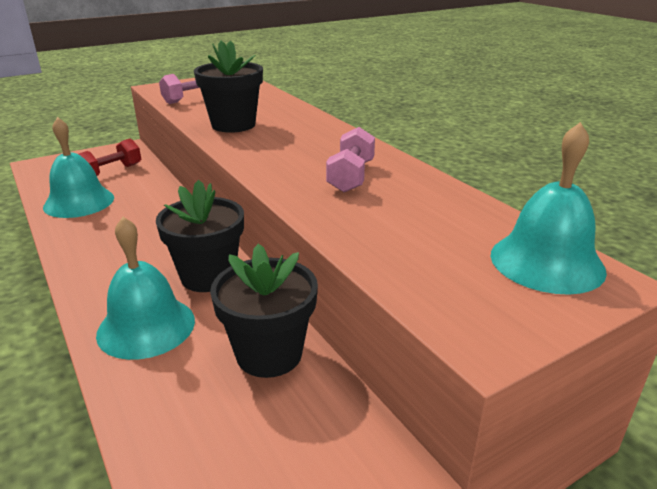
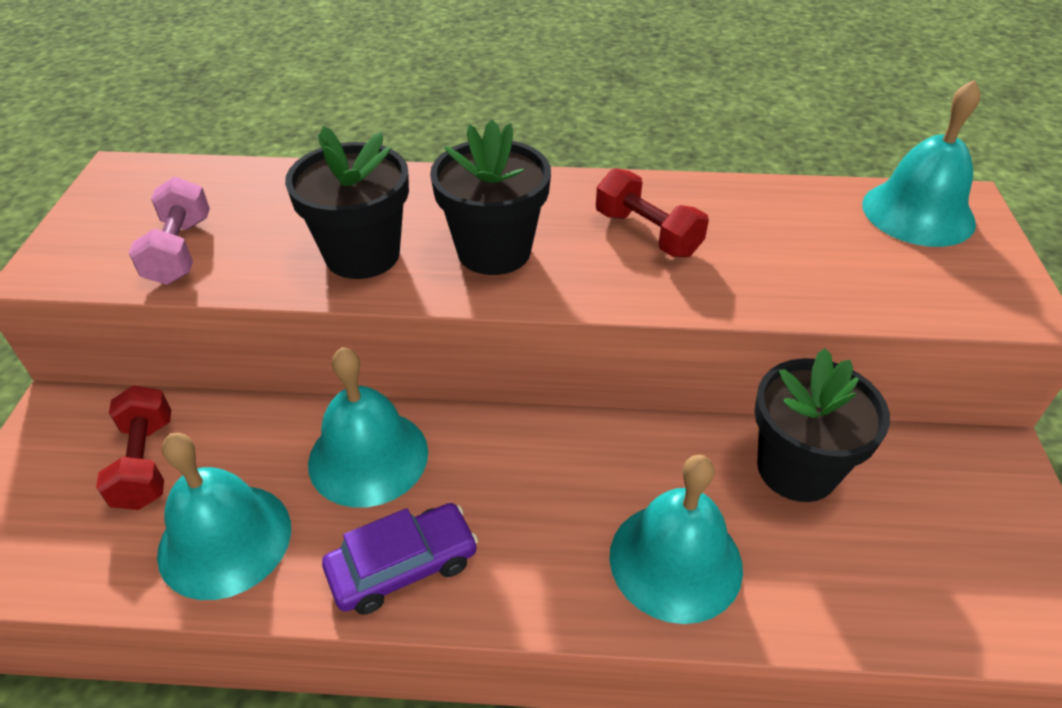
camera: 55 degrees left, 15 degrees up
(88, 246) = (403, 566): none -> purple car
(153, 213) = (368, 457): none -> turquoise bell
(208, 276) = (602, 460): black flower pot -> black flower pot (494, 251)
(351, 176) = (647, 234): pink dumbbell -> red dumbbell

